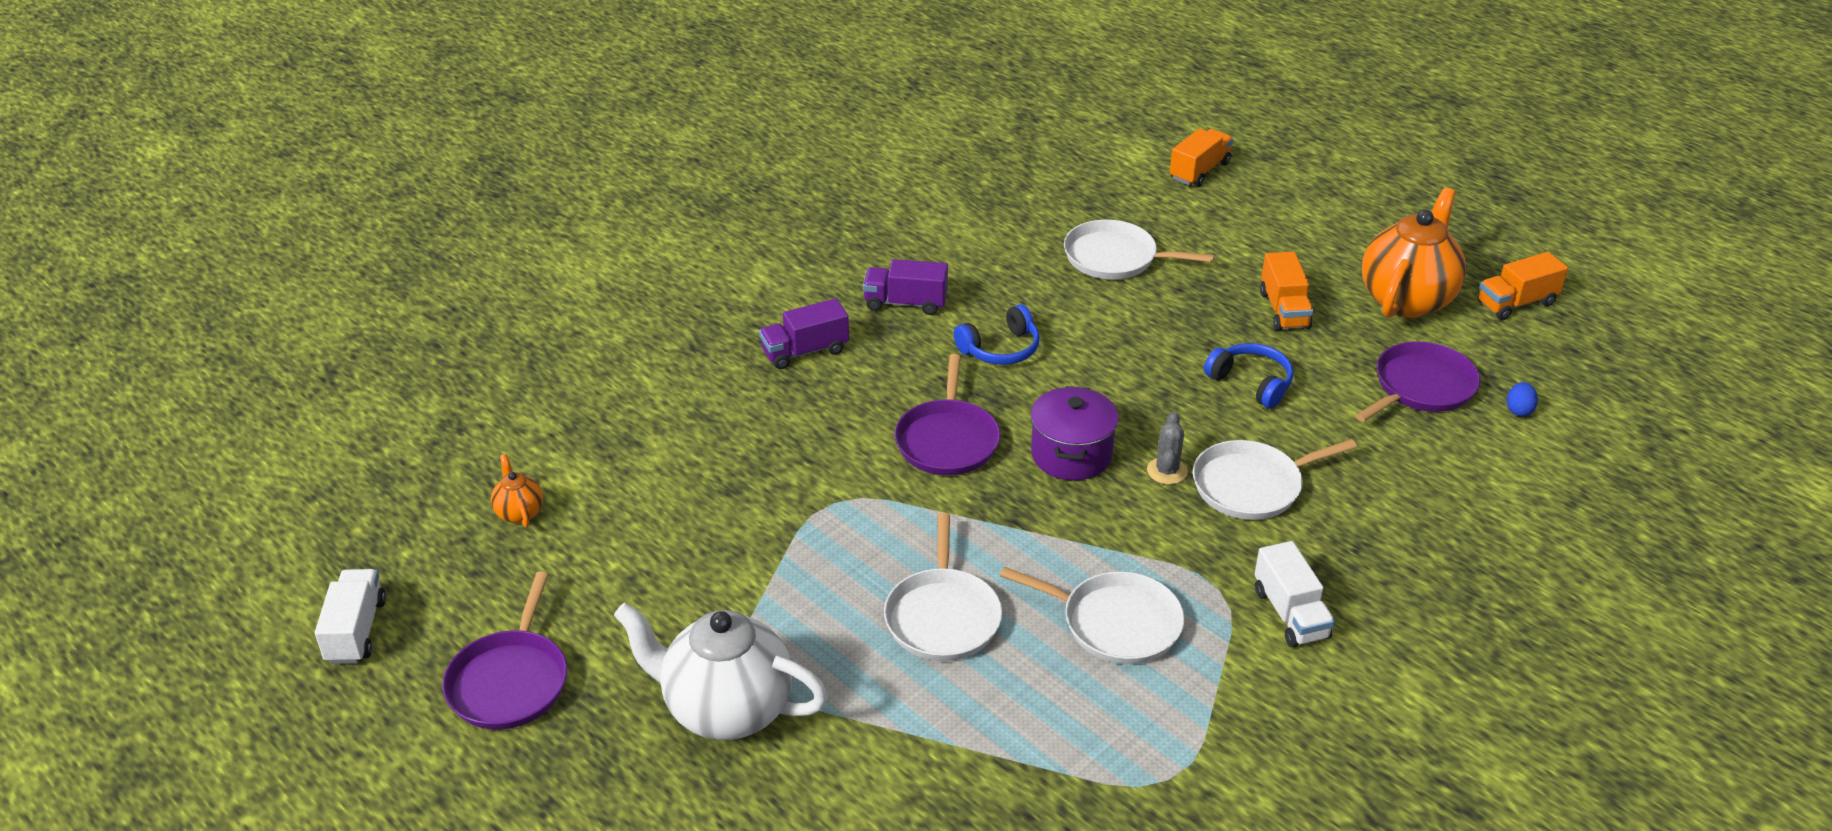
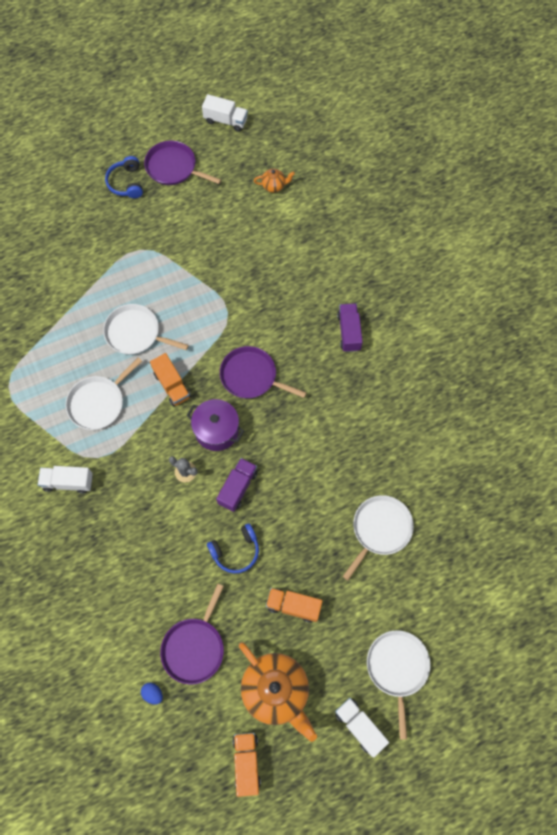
camera: 110 degrees right, 30 degrees up
(726, 710) = (123, 237): white teapot -> none
(905, 303) = (374, 395): purple truck -> purple truck (237, 488)
(1000, 349) = (315, 429): blue headphones -> blue headphones (126, 183)
(1199, 171) = (461, 631): orange truck -> orange truck (172, 385)
(1252, 486) = (157, 509): white pan -> white pan (397, 668)
(1384, 224) = (359, 726): none -> white truck
(1421, 387) = (194, 647): purple pan -> purple pan turned 45 degrees clockwise

